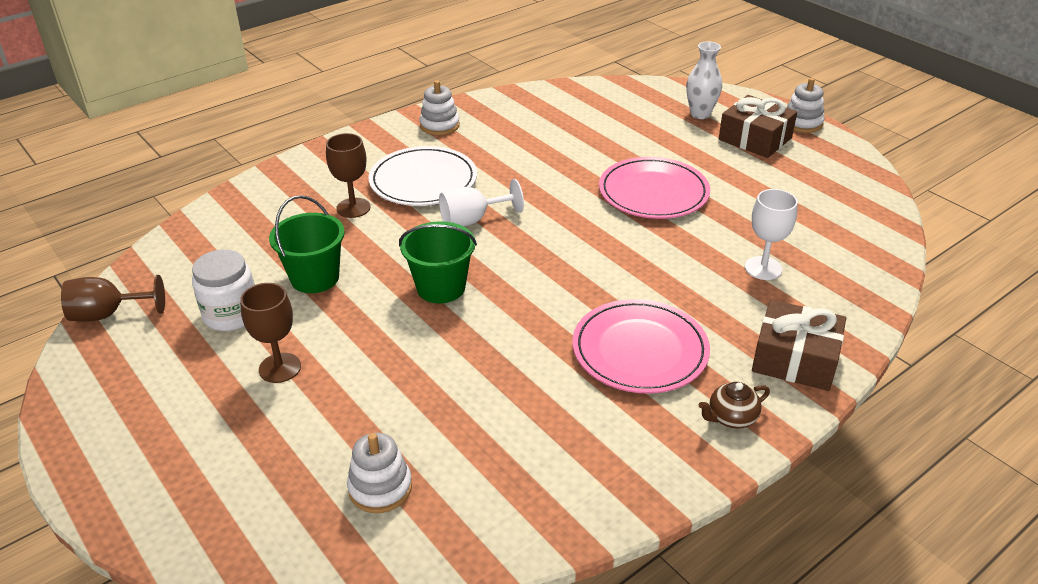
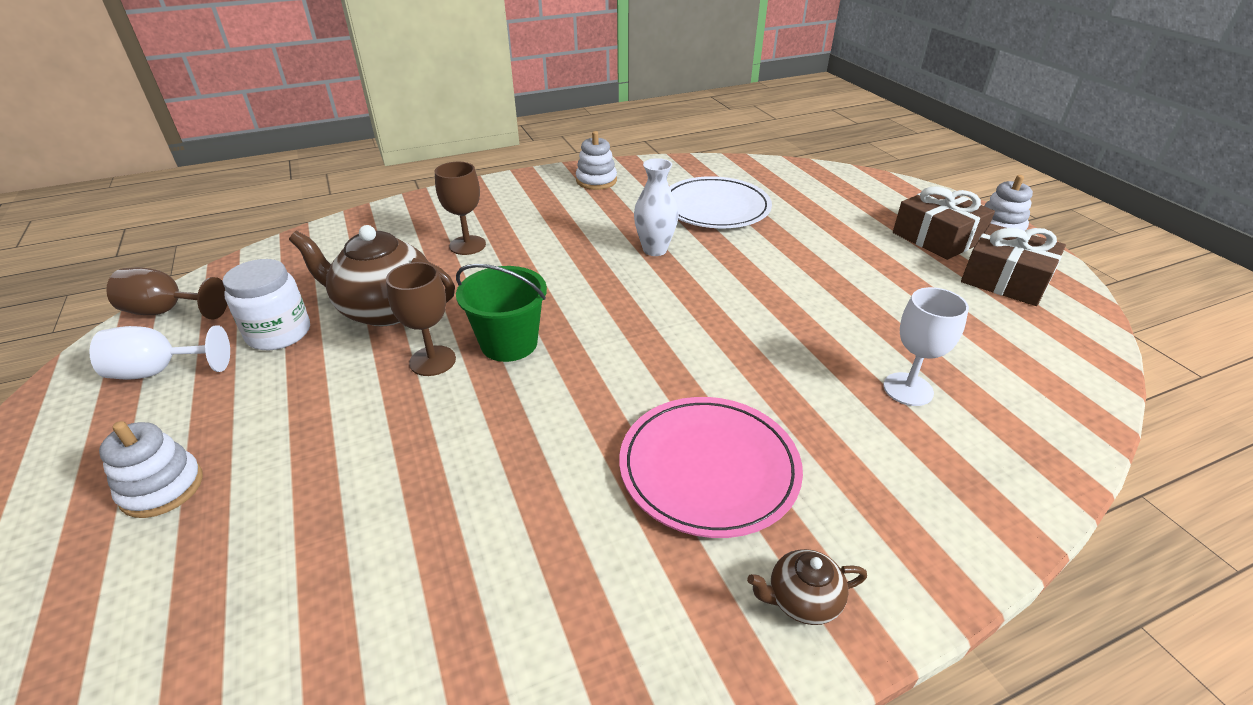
camera: 15 degrees right, 0 degrees up
(280, 368) = (284, 403): brown goblet -> brown goblet (432, 361)
(315, 278) = (385, 309): green bucket -> brown teapot
(380, 488) = (290, 591): white stacking toy -> white stacking toy (162, 488)
(423, 181) = (552, 229): white plate -> white plate (715, 207)
(472, 220) = (581, 276): white goblet -> white goblet (160, 371)
(653, 192) = (797, 277): pink plate -> none
(700, 114) = (879, 204): white vase -> white vase (655, 250)
(795, 359) = (922, 527): brown gift -> brown gift (1005, 279)

